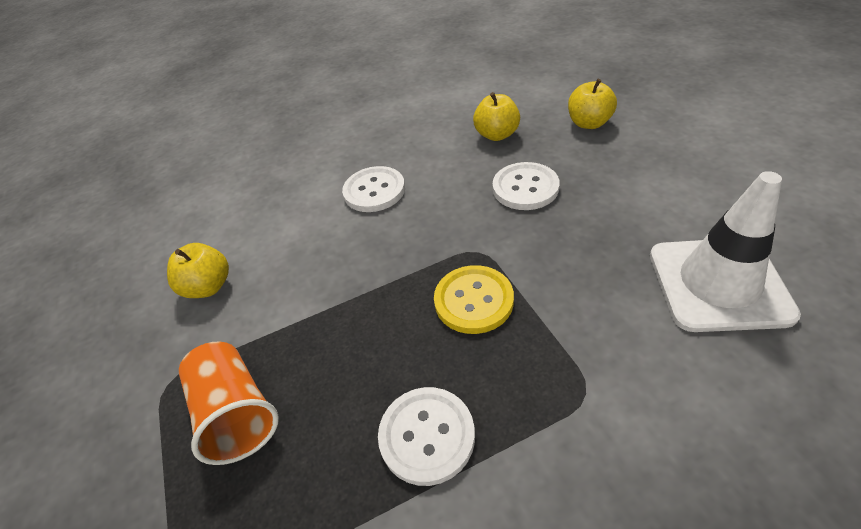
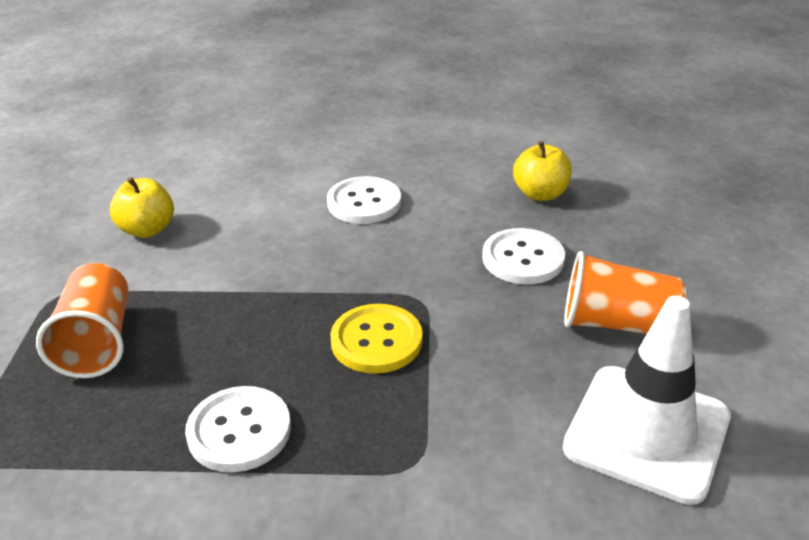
camera: 20 degrees right, 10 degrees down
(589, 123) = (658, 220): yellow apple -> none
(628, 210) = (616, 324): none -> orange cup

